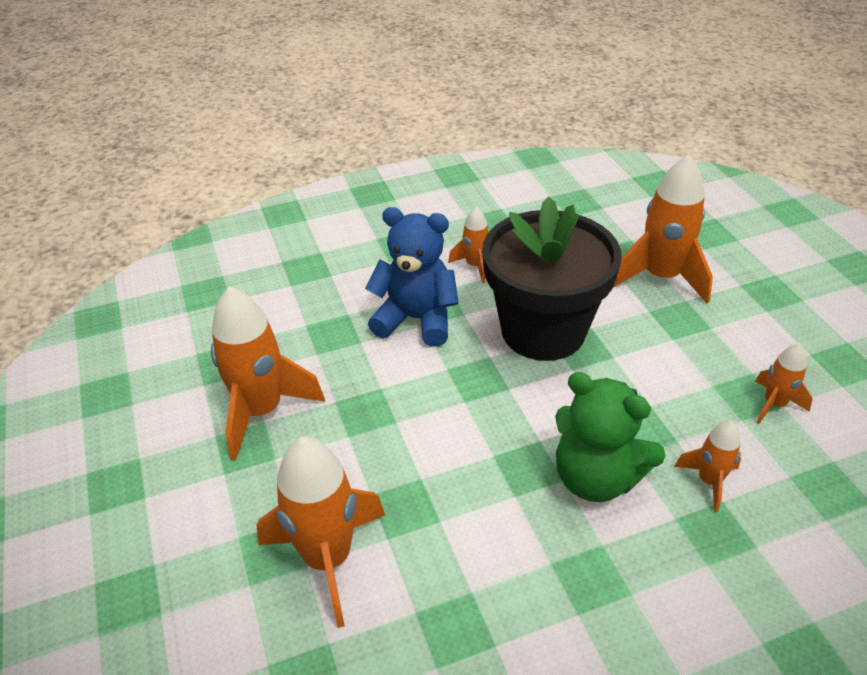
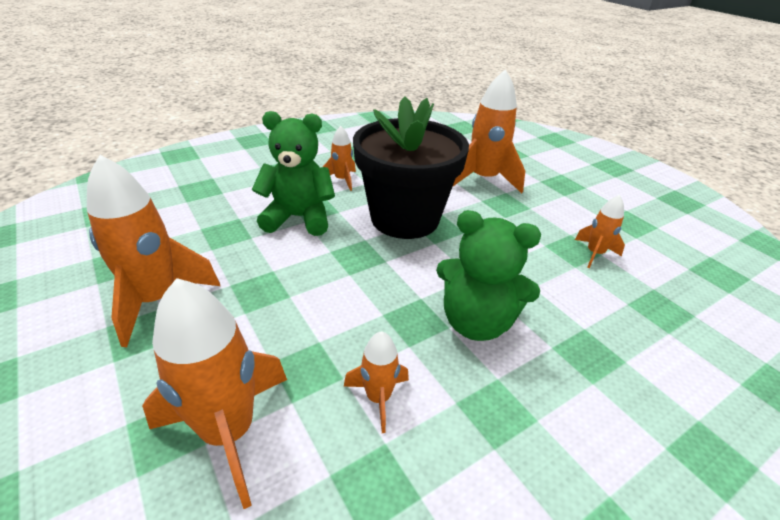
camera: 15 degrees left, 5 degrees down
(416, 319) = (299, 218): blue teddy bear -> green teddy bear
(709, 481) = (568, 314): orange rocket -> orange rocket (378, 398)

